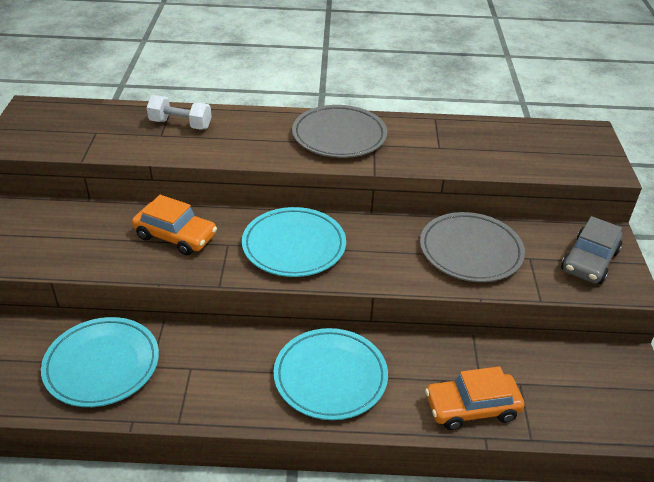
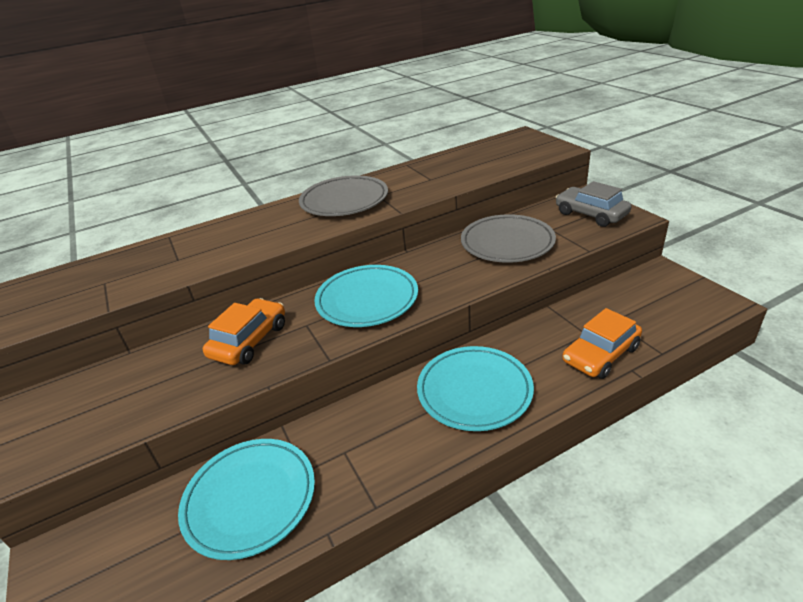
camera: 25 degrees left, 5 degrees down
(176, 236) = (249, 340): orange car -> orange car turned 60 degrees counterclockwise
(180, 124) = (190, 245): white dumbbell -> none
(589, 261) = (591, 214): grey car -> grey car turned 135 degrees clockwise

